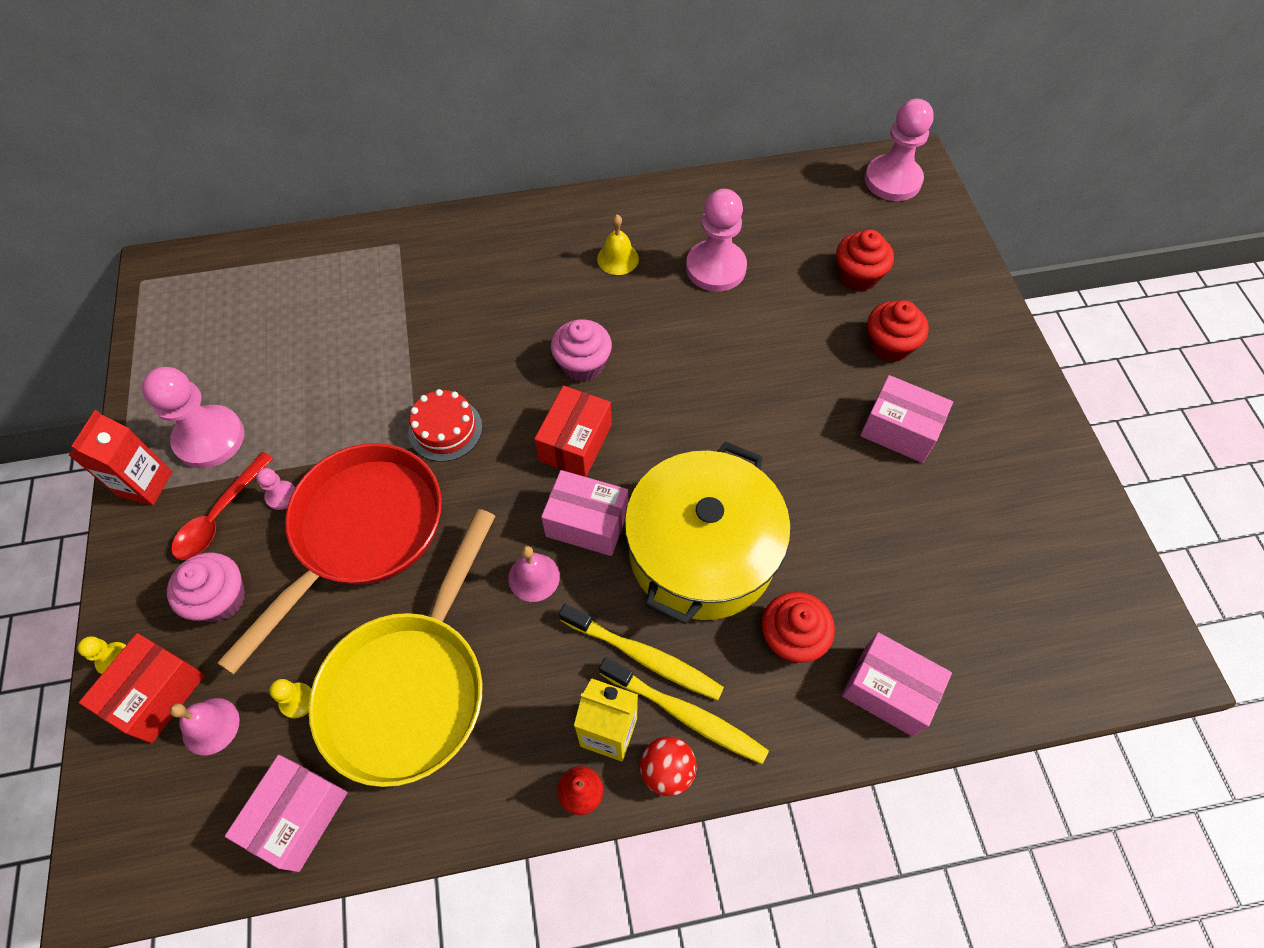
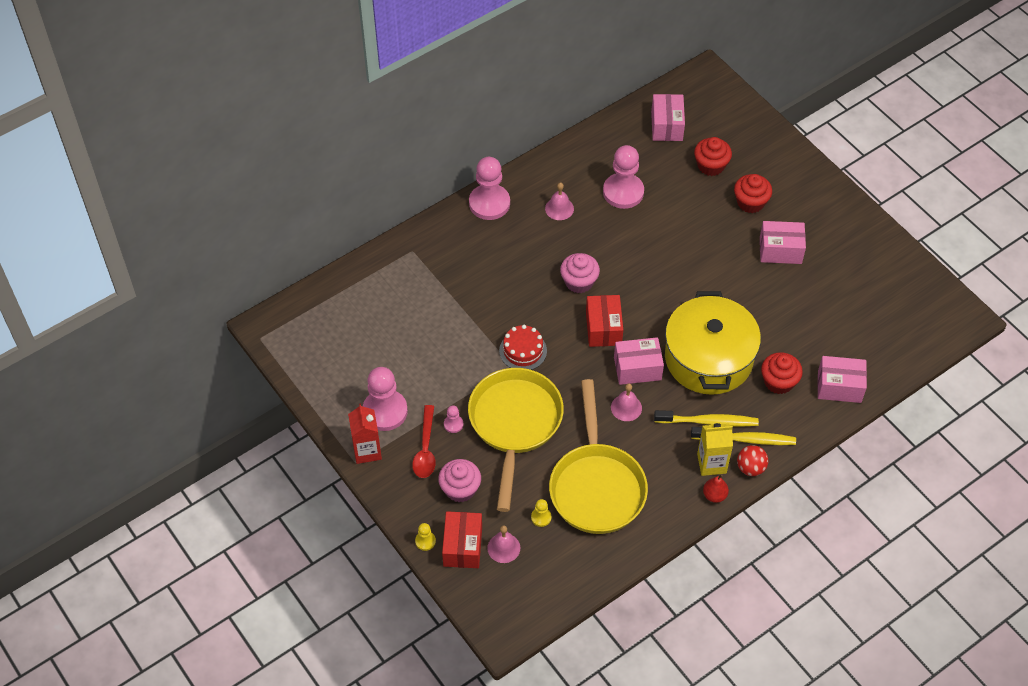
camera: 25 degrees left, 5 degrees down
(298, 816) = (580, 565): pink box -> pink box (667, 126)
(361, 533) = (514, 424): red pan -> yellow pan
(617, 258) = (559, 208): yellow bell -> pink bell
(892, 180) = (700, 93): pink pawn -> pink pawn (489, 203)

